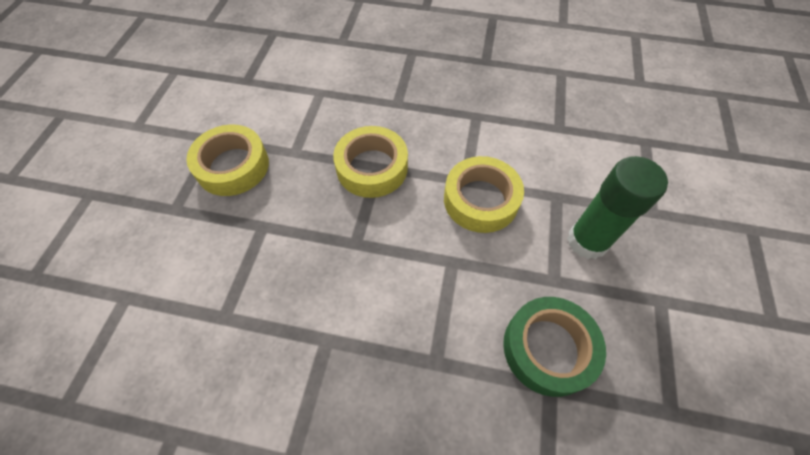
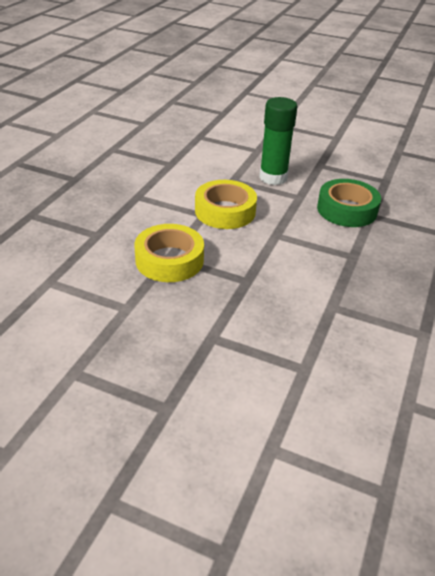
camera: 80 degrees left, 20 degrees down
(233, 166) = (124, 356): yellow tape -> none

